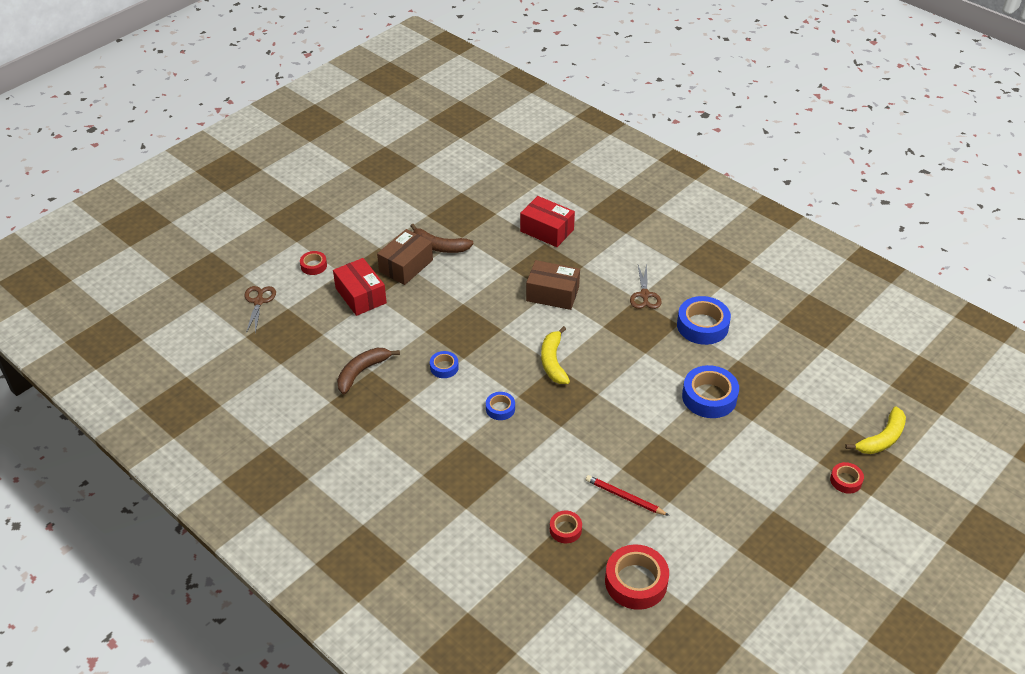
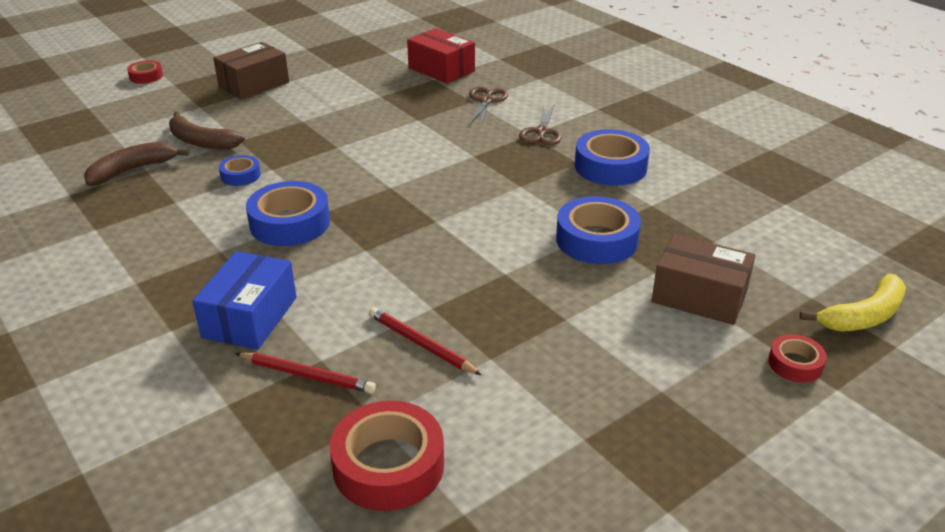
camera: 10 degrees right, 10 degrees down
(258, 302) = (58, 99): brown scissors -> brown scissors (486, 101)
(360, 295) = (182, 104): red box -> none
(439, 246) = (304, 73): brown banana -> brown banana (201, 142)
(500, 409) = (290, 223): blue tape -> blue tape, size x1.87
(511, 491) = (250, 317): none -> blue box
(552, 294) = (421, 121): brown box -> brown box (699, 296)
(553, 362) = (389, 183): yellow banana -> none
(565, 529) = (307, 375): red tape -> red pencil

